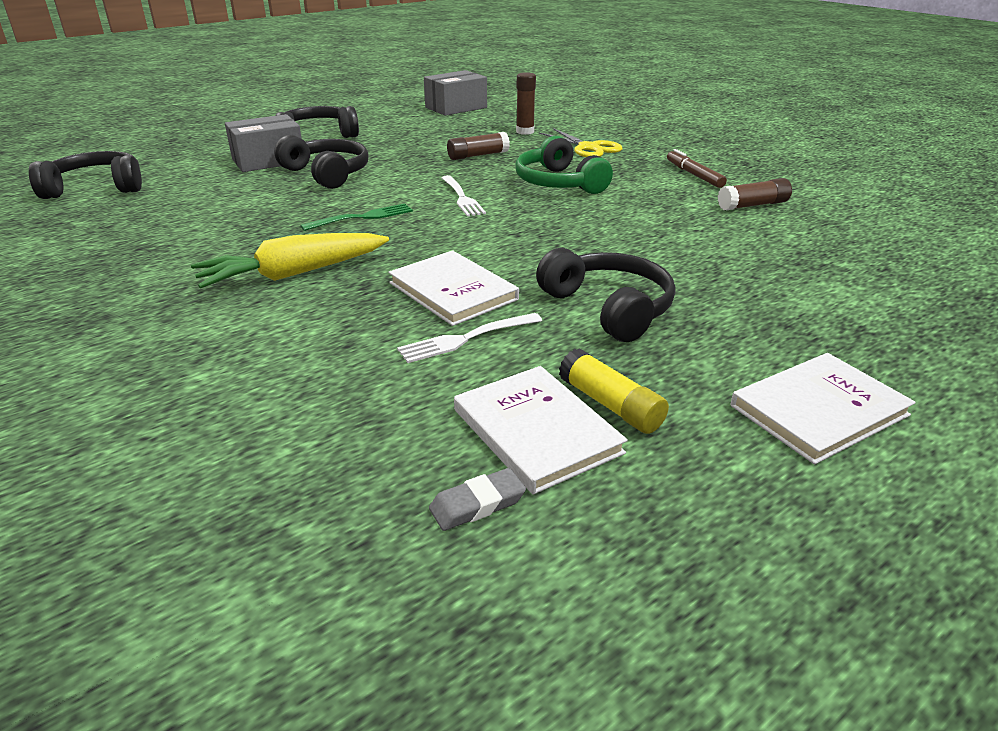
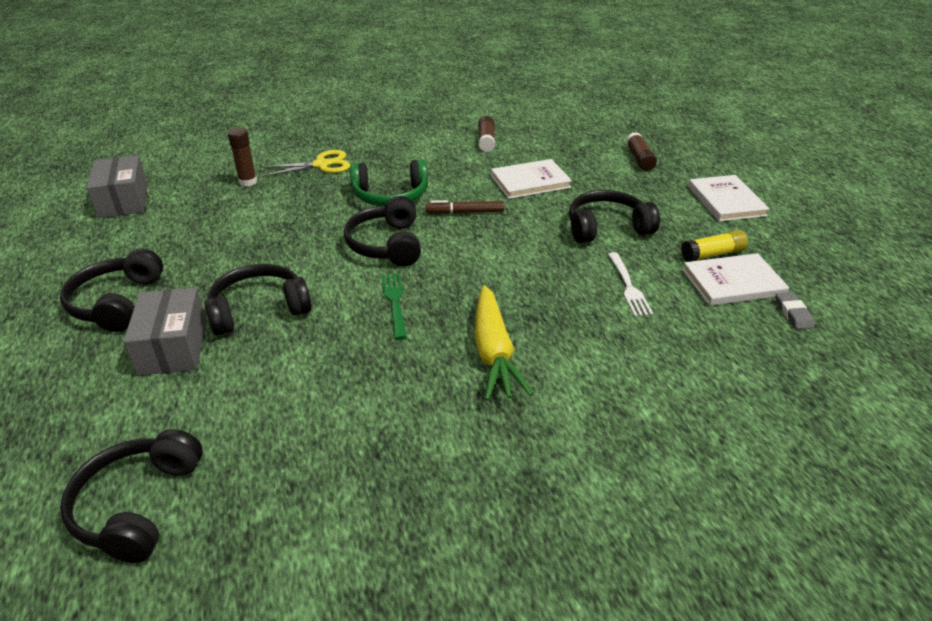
camera: 70 degrees left, 5 degrees up
(453, 291) = (559, 280): white book -> white book (530, 181)
(462, 198) = (387, 244): white fork -> black headphones
(478, 155) = (289, 217): brown glue stick -> brown glue stick (639, 159)
(694, 175) = (418, 142): brown marker -> brown marker (465, 212)

